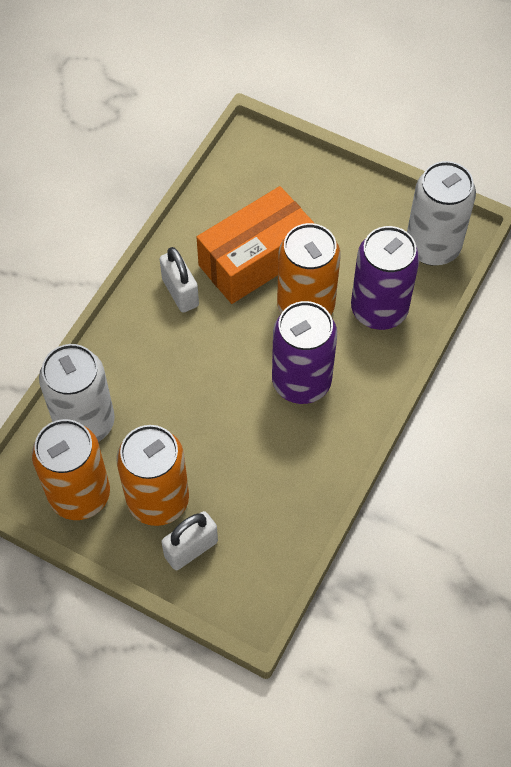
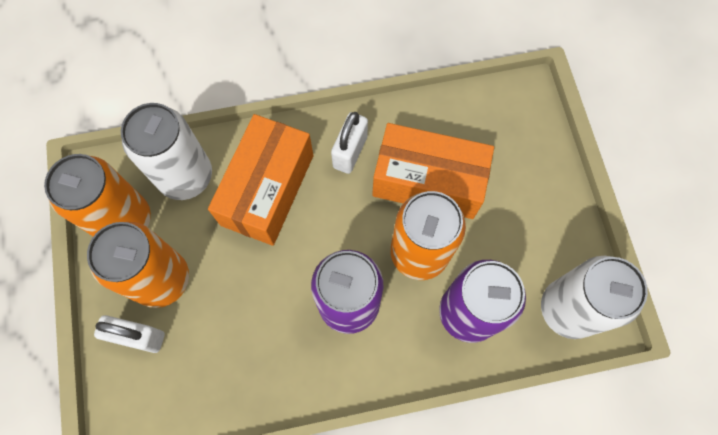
camera: 50 degrees right, 10 degrees up
(155, 372) = (267, 190): none -> orange box

